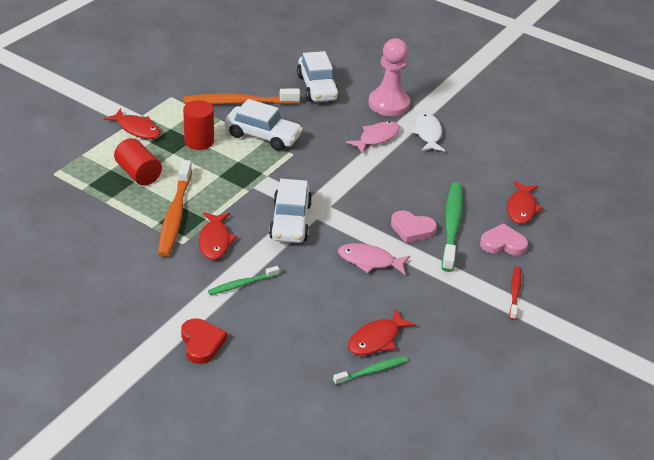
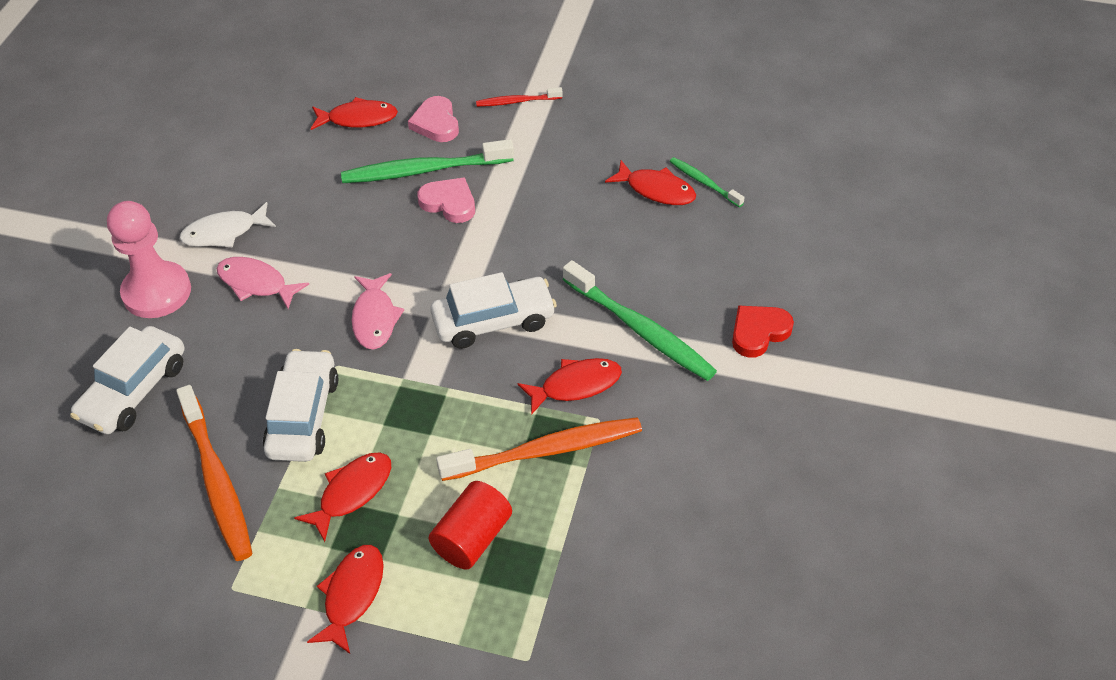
camera: 105 degrees left, 10 degrees up
(199, 141) = (352, 493): red cylinder -> red fish
(242, 284) = (640, 330): green toothbrush -> green toothbrush, size x1.90
(317, 87) = (134, 391): white car -> white car turned 150 degrees clockwise
(369, 261) = (530, 226): pink fish -> pink fish (375, 318)
(412, 229) = (449, 203): pink heart -> pink heart turned 60 degrees counterclockwise

